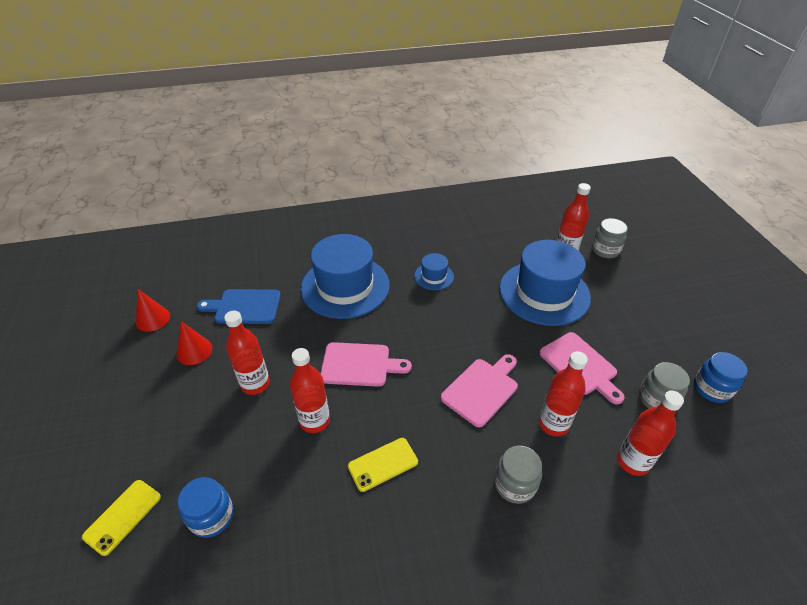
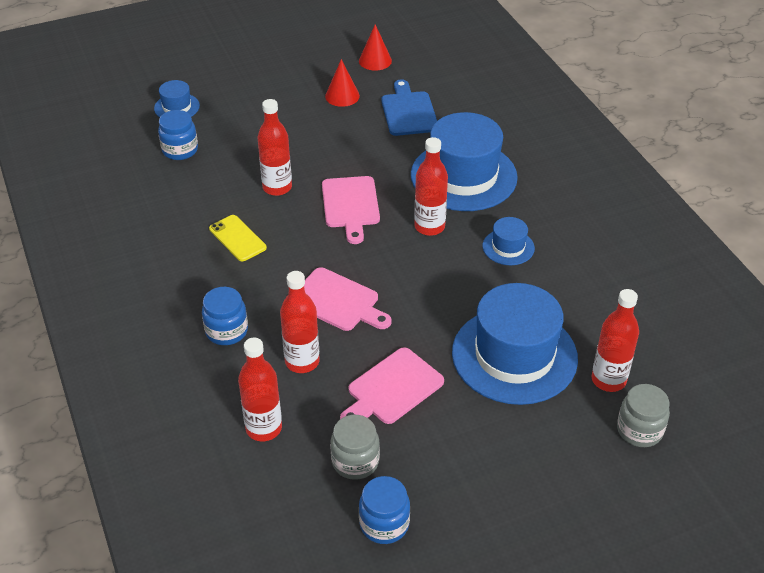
camera: 80 degrees right, 0 degrees up
(123, 516) = (177, 107): yellow phone -> blue hat
(255, 384) = (311, 142): red bottle -> red bottle (429, 227)
(514, 484) = (226, 331): grey jar -> blue jar

